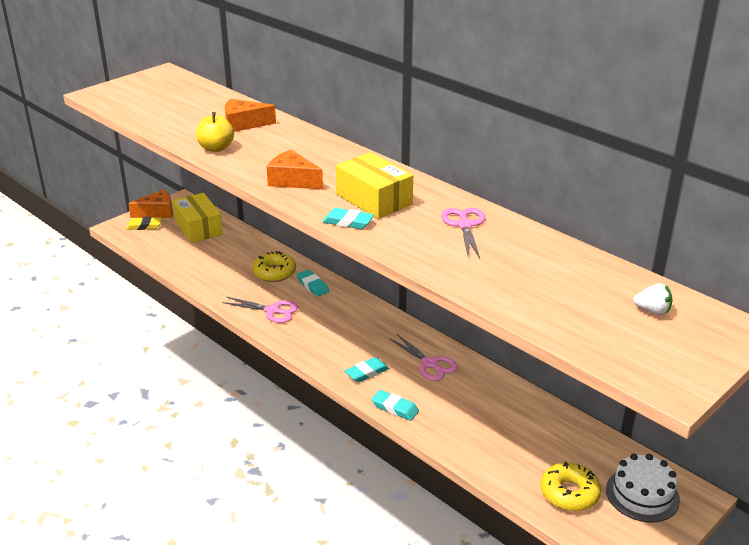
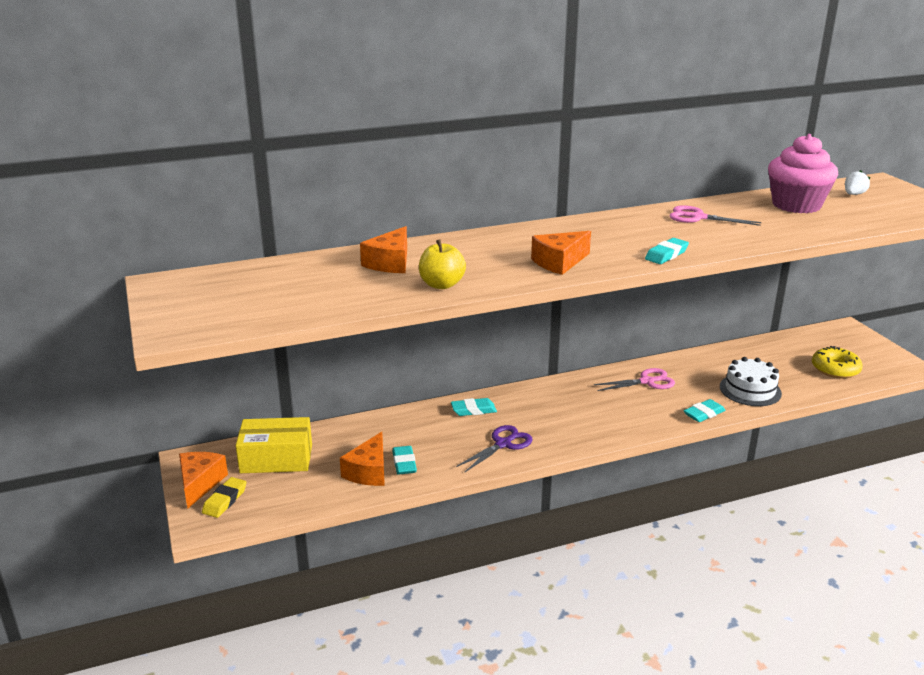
camera: 65 degrees left, 5 degrees down
(203, 265) = (368, 471): none -> orange cheese
(272, 311) = (503, 444): pink scissors -> purple scissors
(274, 272) = (428, 427): yellow donut -> none
(366, 372) = (644, 415): turquoise eraser -> turquoise eraser (404, 463)
(374, 199) = (626, 238): yellow box -> none
(566, 276) = (796, 205): none -> pink cupcake
(642, 494) = (842, 344): white cake -> white cake (750, 390)

